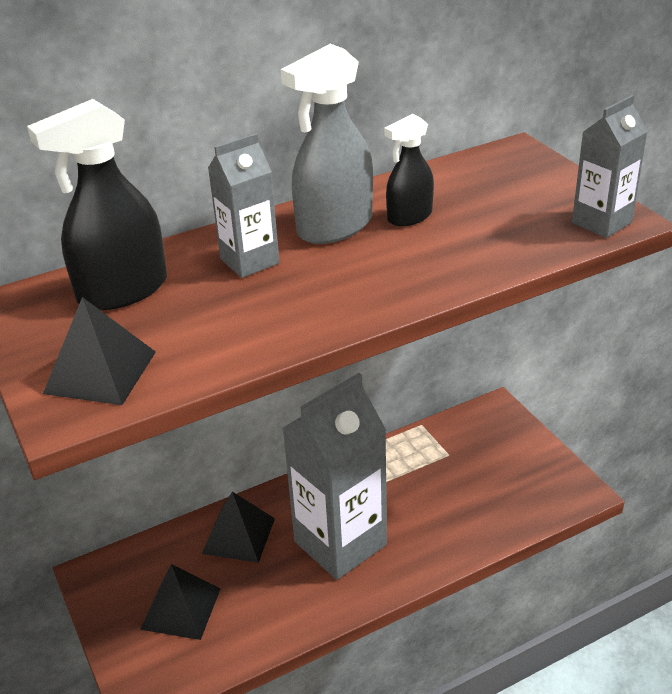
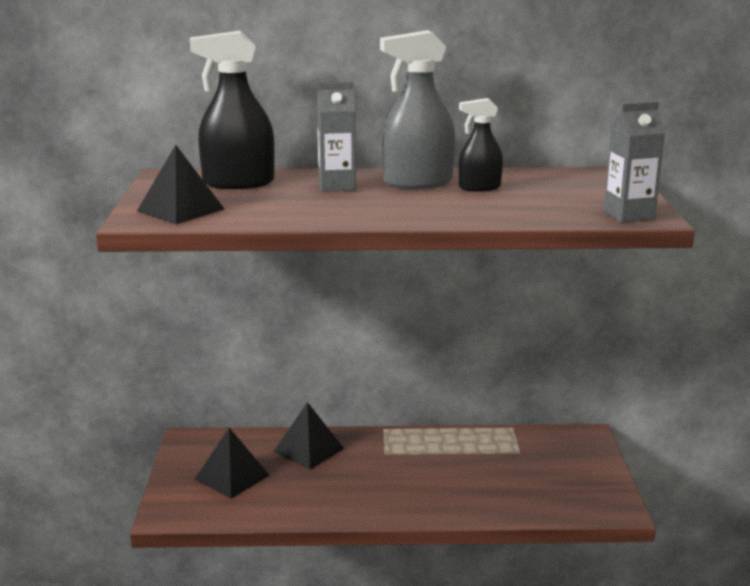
camera: 25 degrees right, 15 degrees down
(340, 543) = (382, 478): grey carton -> none

